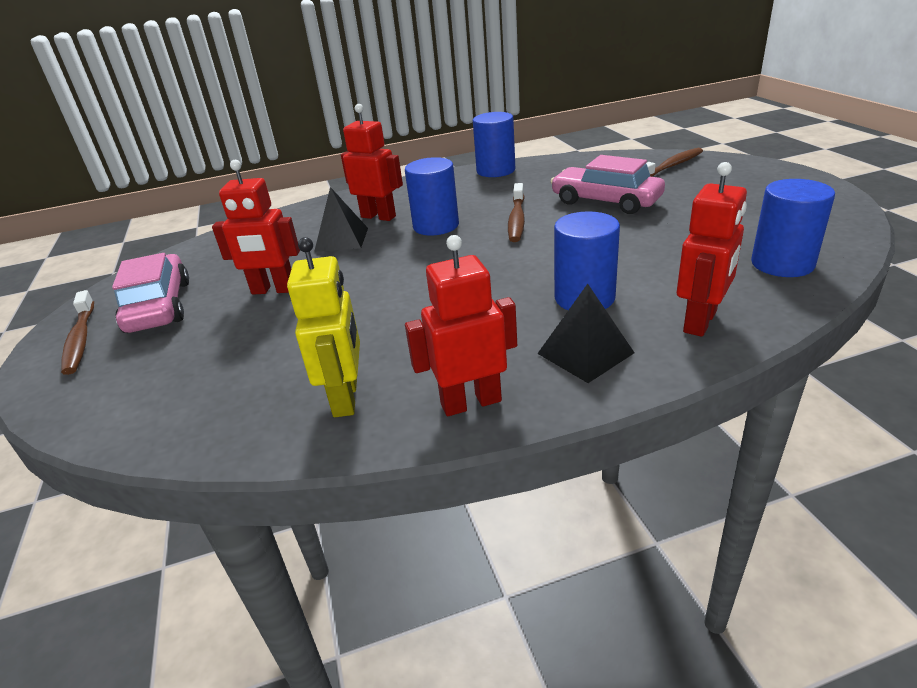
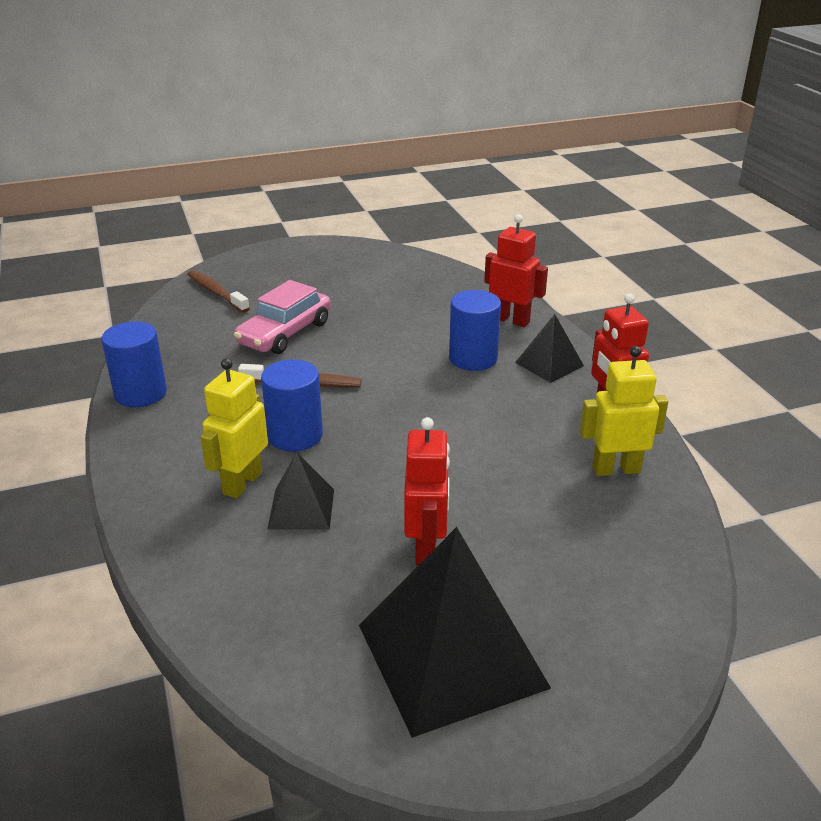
camera: 95 degrees left, 0 degrees up
(80, 339) = (530, 717): brown toothbrush -> none
(159, 306) = (451, 655): pink car -> black pyramid
(378, 216) = (242, 483): red robot -> yellow robot
(782, 264) = (436, 282): blue cylinder -> none

